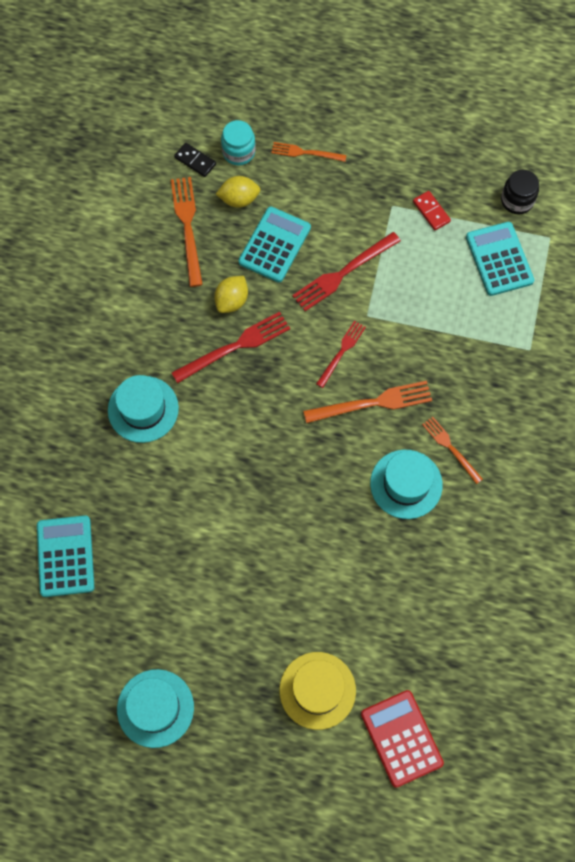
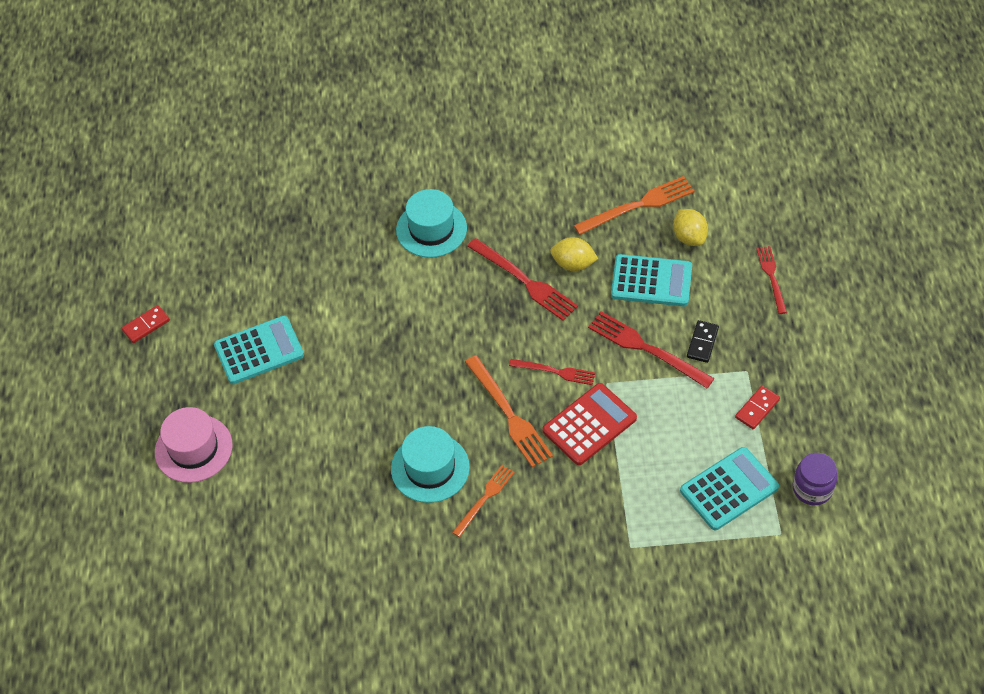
camera: 75 degrees right, 15 degrees down
(65, 556) = (269, 217): turquoise calculator -> turquoise calculator (259, 350)
(155, 708) = (146, 325): turquoise hat -> red domino
(195, 161) = (715, 190): black domino -> black domino (702, 343)
(238, 152) = (743, 221): turquoise jar -> none
(306, 152) = (772, 277): orange fork -> red fork
(317, 690) = (193, 448): yellow hat -> pink hat
(401, 738) = (163, 533): red calculator -> red calculator (589, 424)
(517, 200) = (812, 489): black jar -> purple jar

